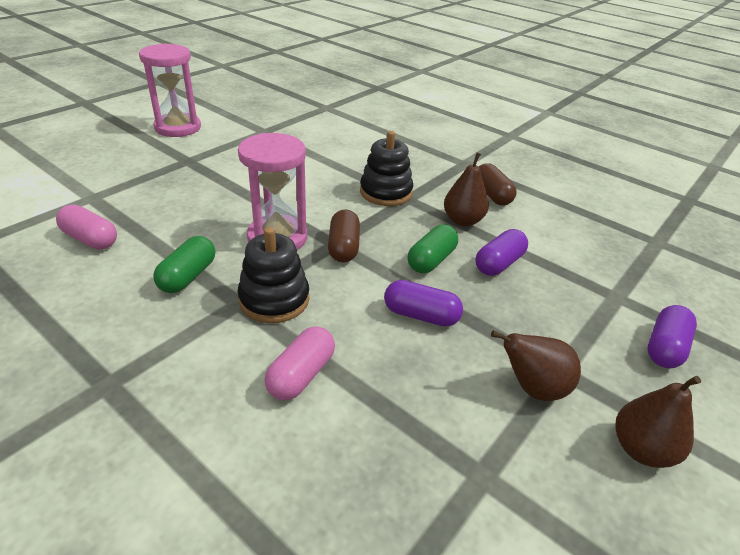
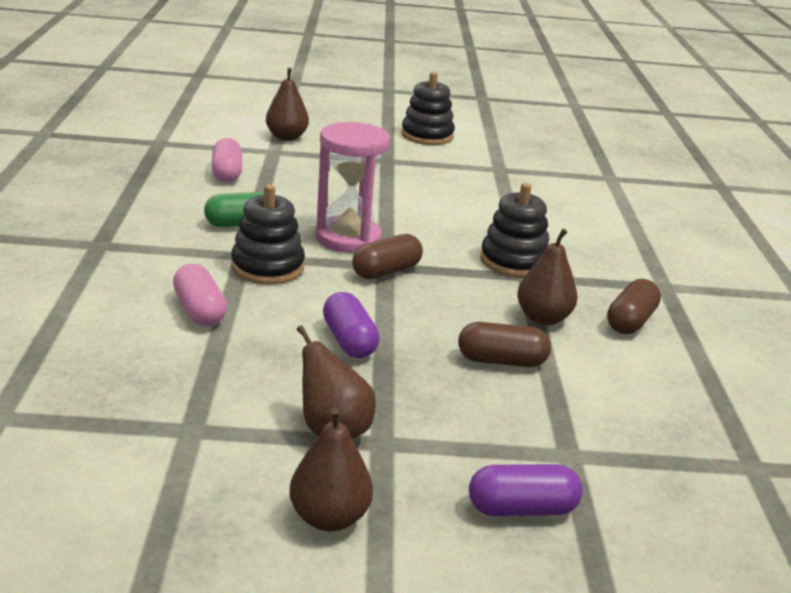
camera: 50 degrees right, 10 degrees down
(79, 179) = (286, 137): none -> brown pear
(178, 127) = (427, 136): pink hourglass -> black stacking toy
(301, 375) = (199, 311): pink capsule -> pink capsule turned 75 degrees clockwise
(431, 260) = (441, 321): green capsule -> none
(498, 263) = (501, 361): purple capsule -> brown capsule

